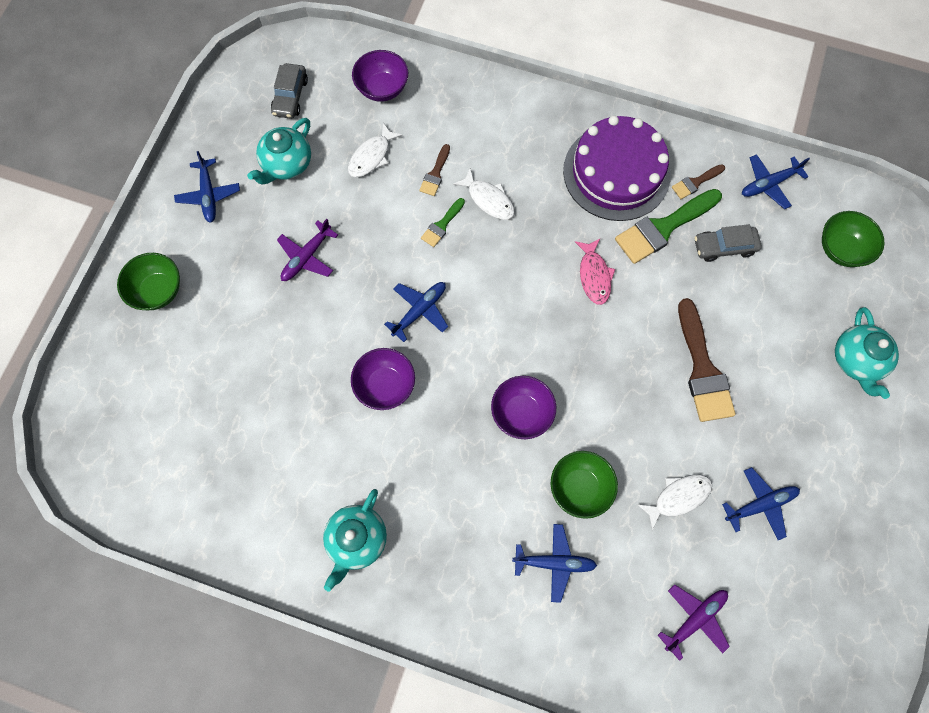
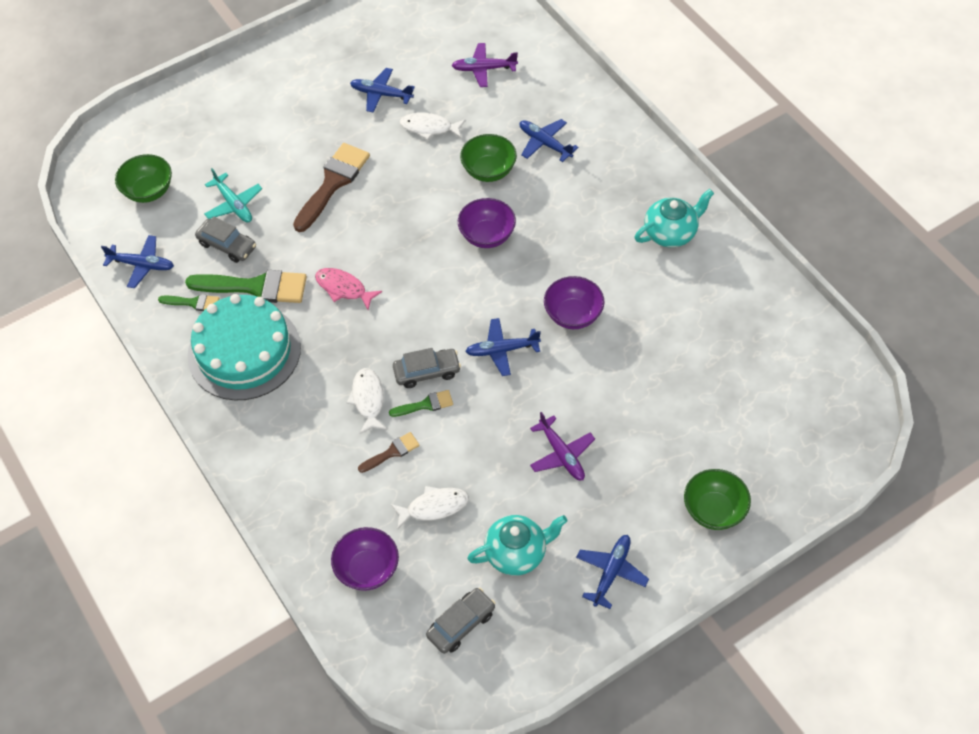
camera: 140 degrees left, 15 degrees down
(307, 256) = (561, 454): purple plane -> purple plane turned 75 degrees clockwise
(463, 251) = (427, 372): none -> grey car
(594, 275) = (343, 288): pink fish -> pink fish turned 90 degrees counterclockwise
(616, 172) = (244, 351): purple cake -> turquoise cake
(695, 182) = (193, 303): brown brush -> green brush
(761, 287) = (233, 204): none -> turquoise plane
(856, 360) = (226, 125): turquoise teapot -> none

